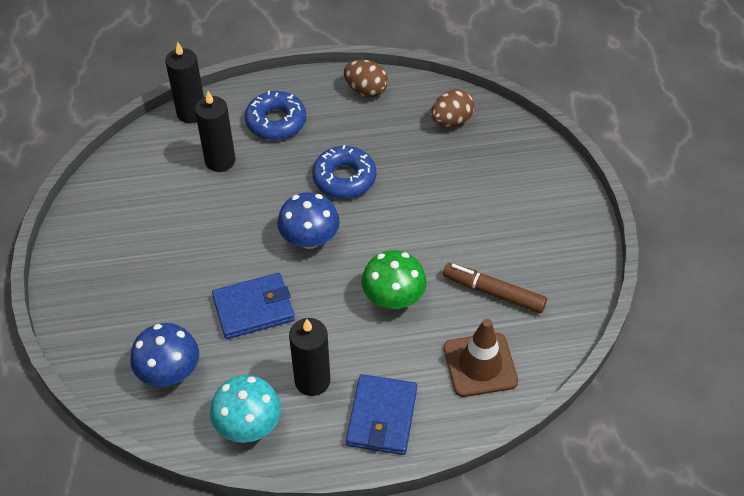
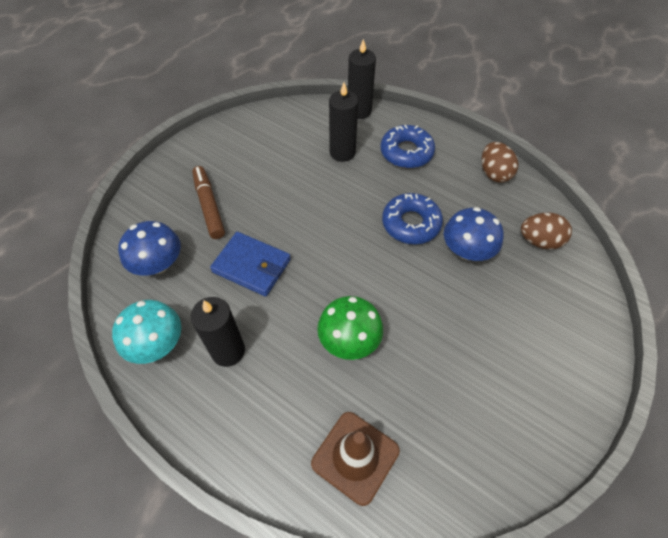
camera: 45 degrees right, 5 degrees up
(309, 239) = (340, 248): blue mushroom -> blue mushroom (467, 250)
(382, 417) = (240, 426): blue wallet -> none
(493, 293) = (430, 406): brown marker -> brown marker (209, 206)

